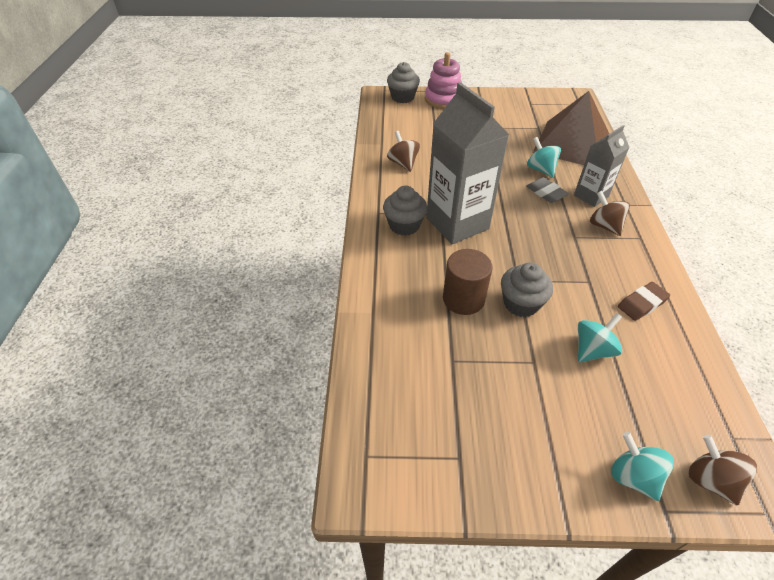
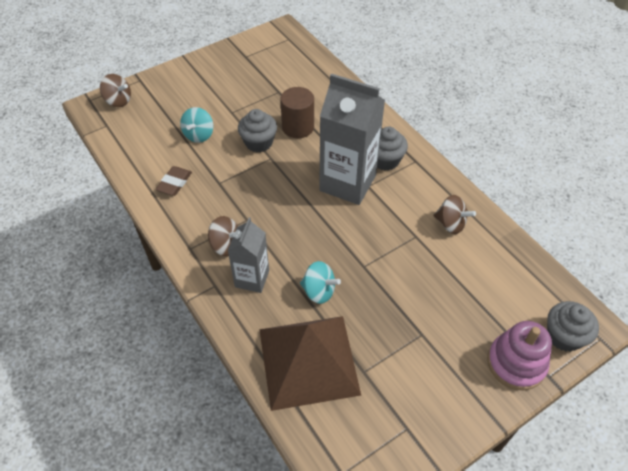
camera: 145 degrees right, 5 degrees up
(546, 193) = (296, 259): grey eraser -> none
(633, 476) = (158, 85): turquoise spinning top -> none

